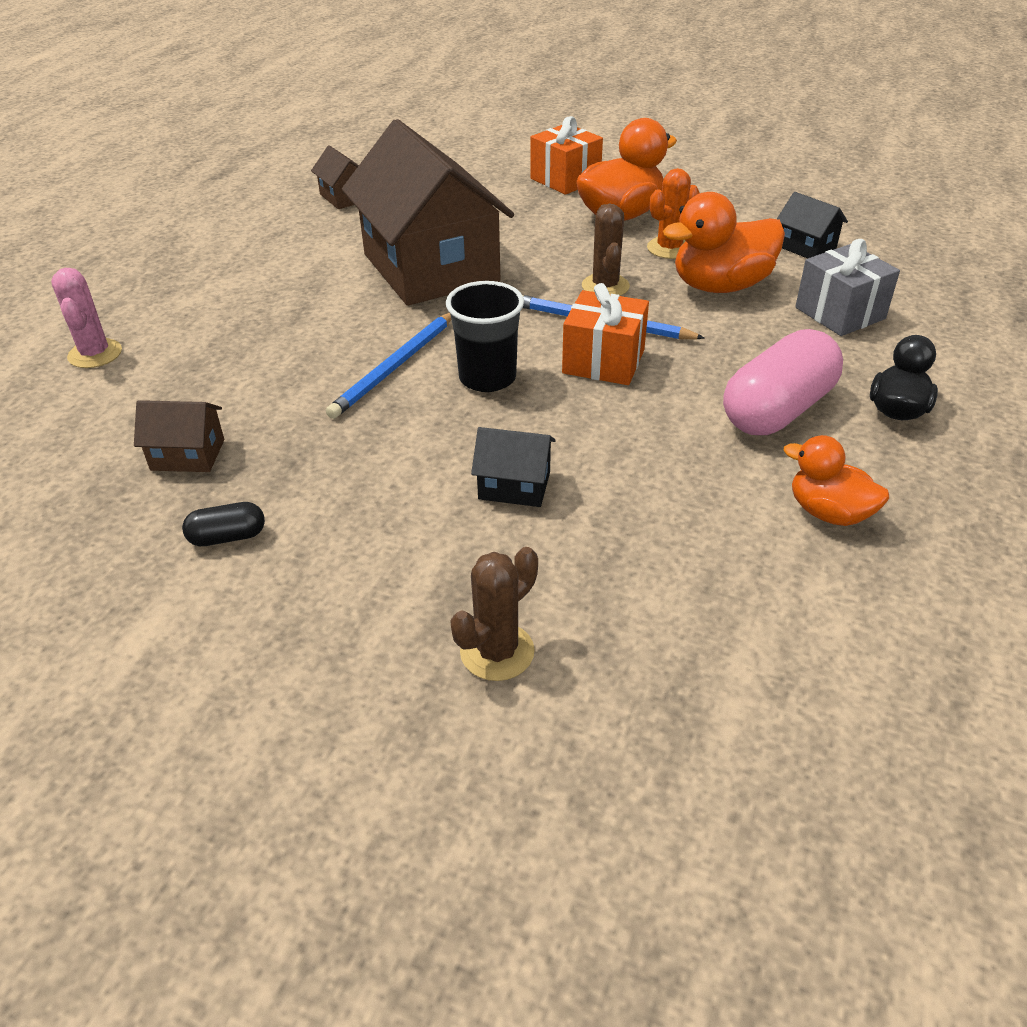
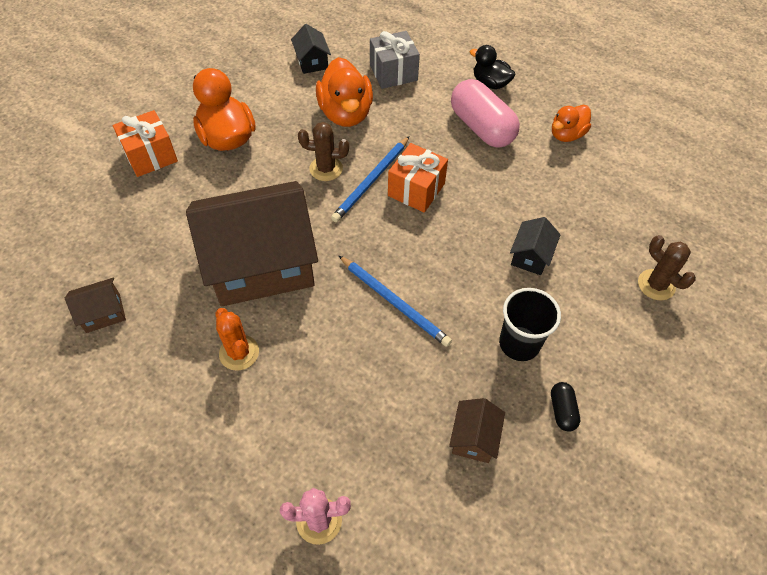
camera: 80 degrees left, 15 degrees up
(487, 378) = (420, 252): black cup -> black cup (519, 343)
(669, 248) = (287, 124): orange cactus -> orange cactus (239, 353)
(806, 247) = (312, 61): black house -> black house turned 75 degrees counterclockwise

